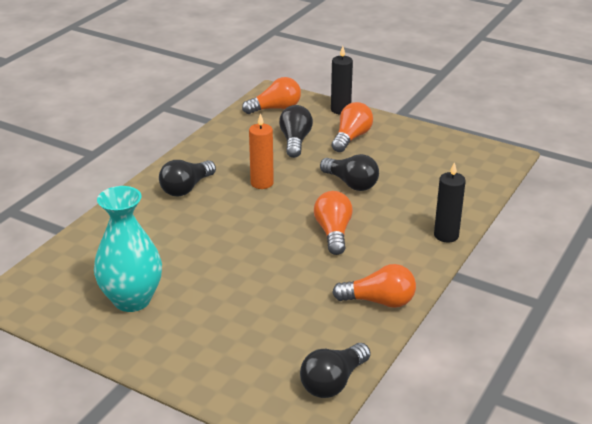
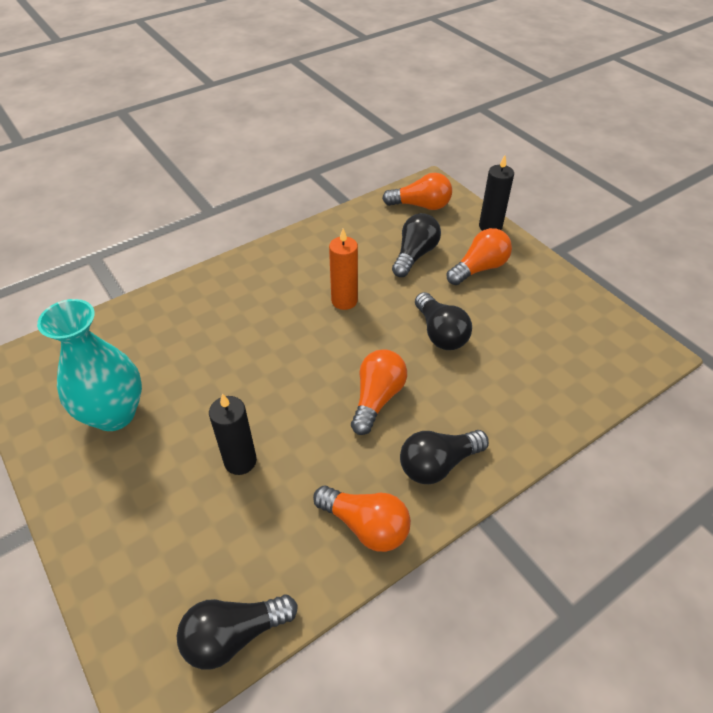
camera: 25 degrees right, 15 degrees up
(186, 188) = (265, 283): black light bulb -> black light bulb (438, 464)
(446, 235) = (507, 452): black candle -> black candle (240, 461)

